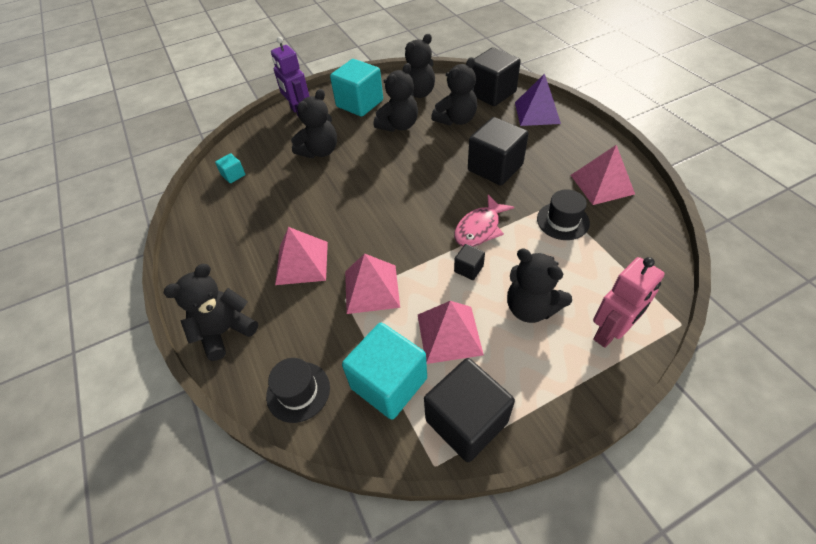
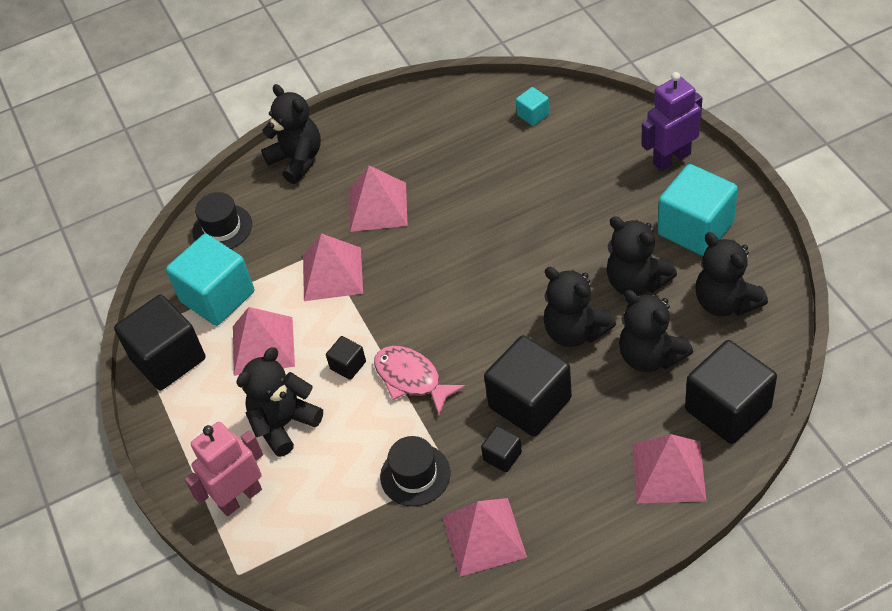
camera: 95 degrees right, 0 degrees up
(320, 151) = (578, 195): black teddy bear -> black teddy bear (575, 331)
(537, 112) = (668, 472): purple pyramid -> pink pyramid
(539, 178) = (502, 456): none -> black cube
(610, 332) = (240, 497): pink robot -> pink robot turned 90 degrees clockwise

